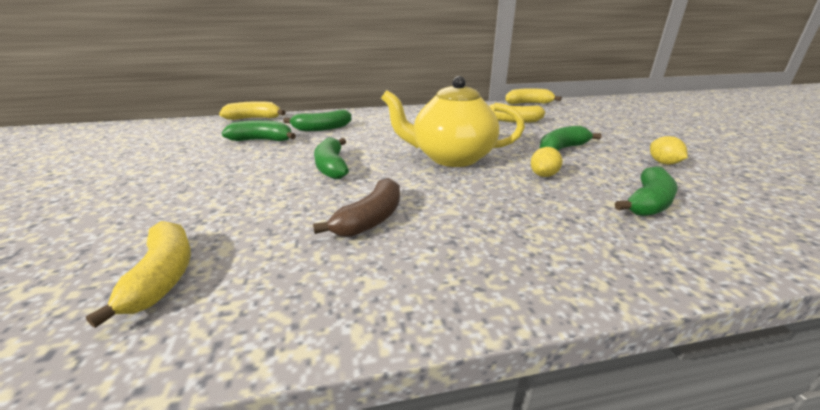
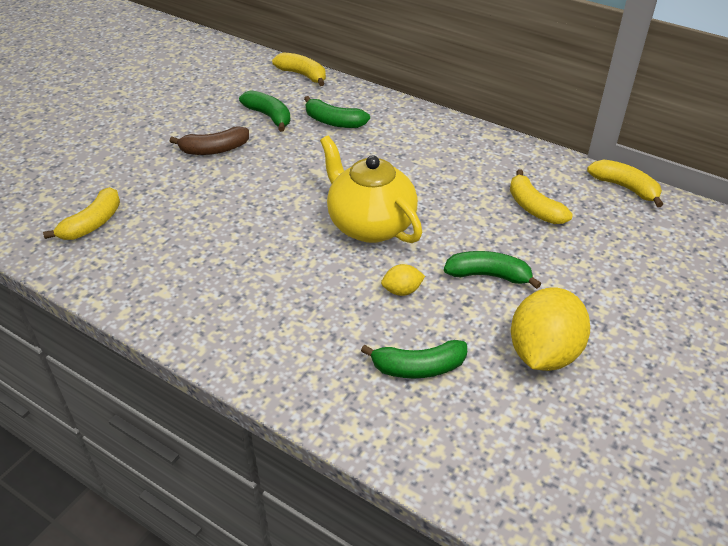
camera: 45 degrees right, 15 degrees up
(332, 167) = (271, 182): green banana -> none
(370, 219) = (222, 249): brown banana -> brown banana (214, 149)
(663, 163) = (543, 353): yellow lemon -> yellow lemon, size x2.20

